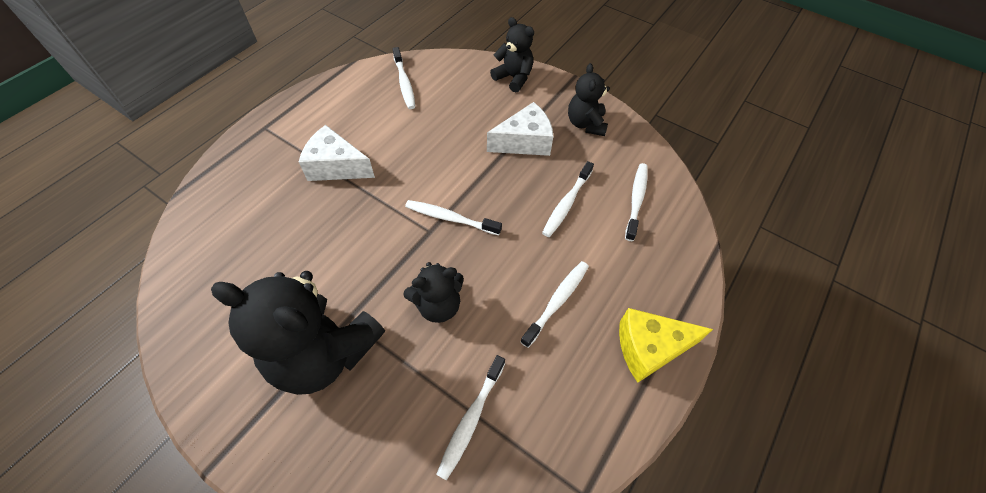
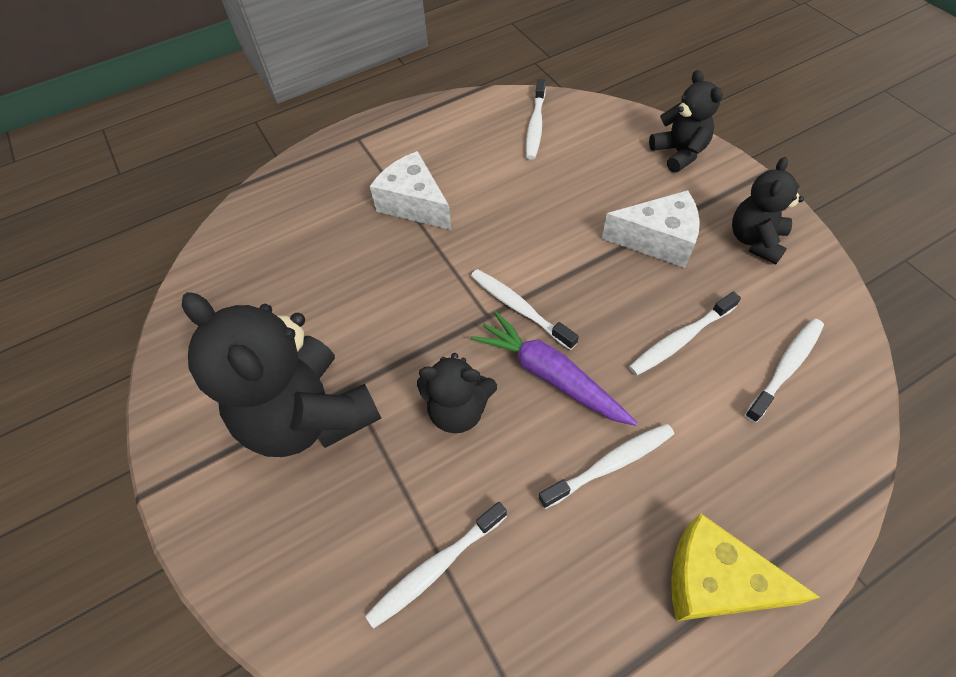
camera: 30 degrees right, 0 degrees up
(492, 257) = (550, 375): none -> purple carrot

